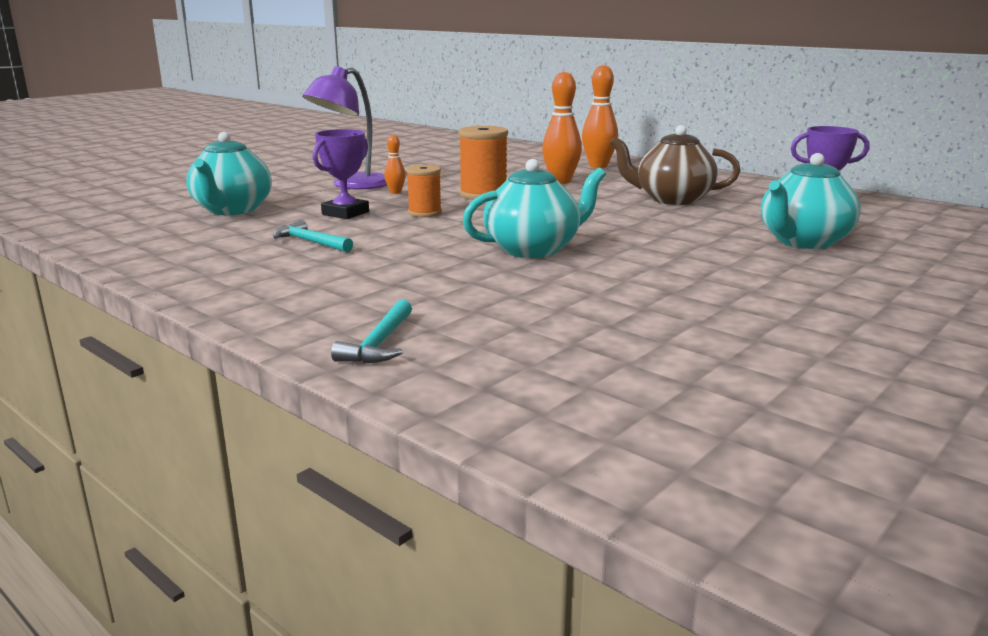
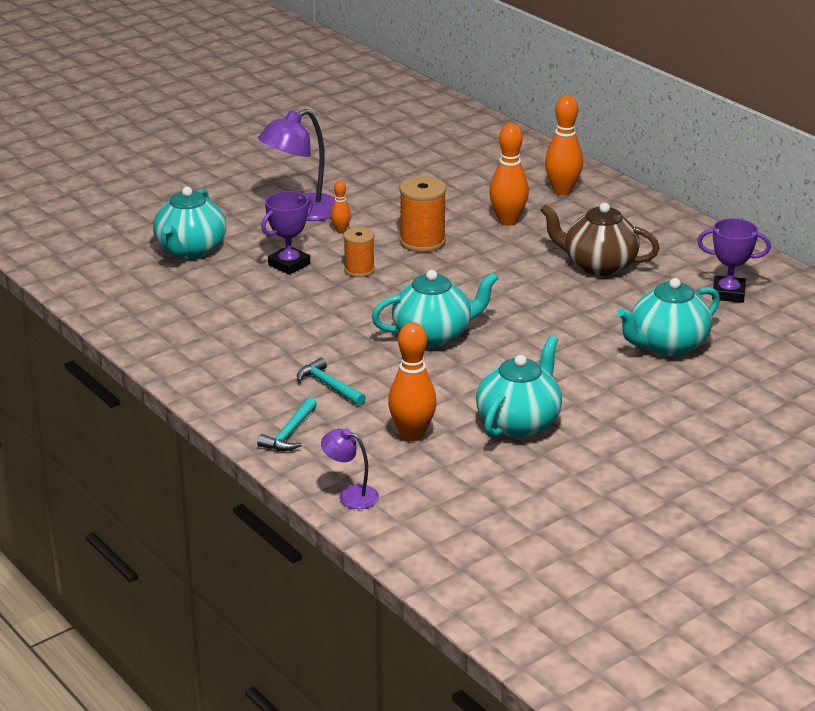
camera: 10 degrees right, 10 degrees up
(310, 242) = (255, 308): turquoise hammer -> turquoise hammer (329, 385)
(503, 410) = (351, 495): none -> purple lamp
(560, 332) = (412, 434): none -> orange bowling pin
(697, 311) = (519, 423): none -> turquoise teapot

